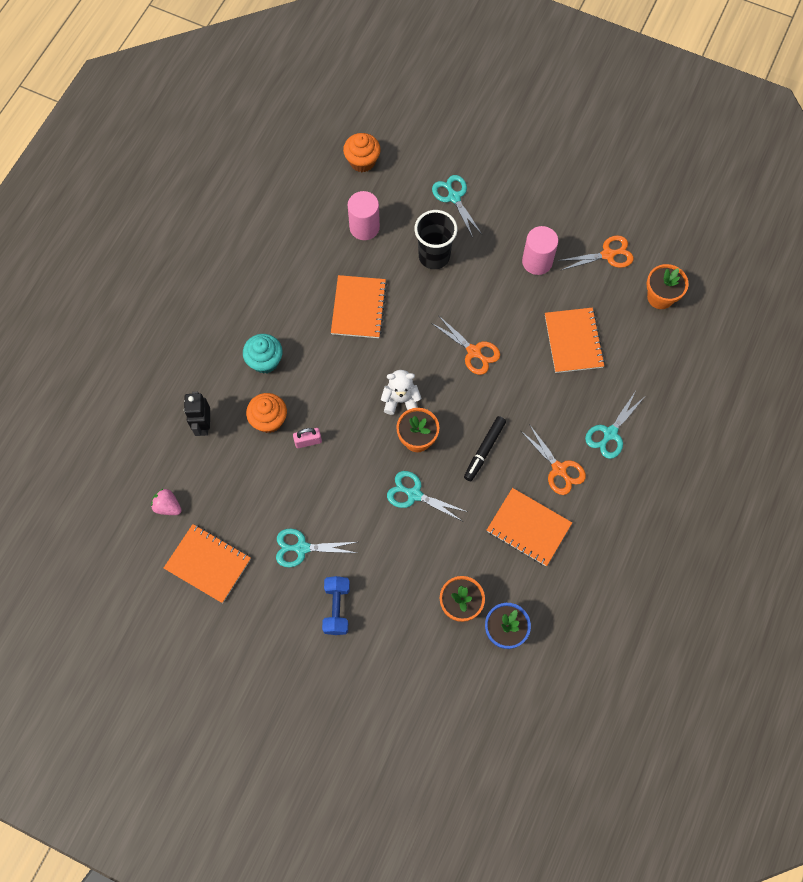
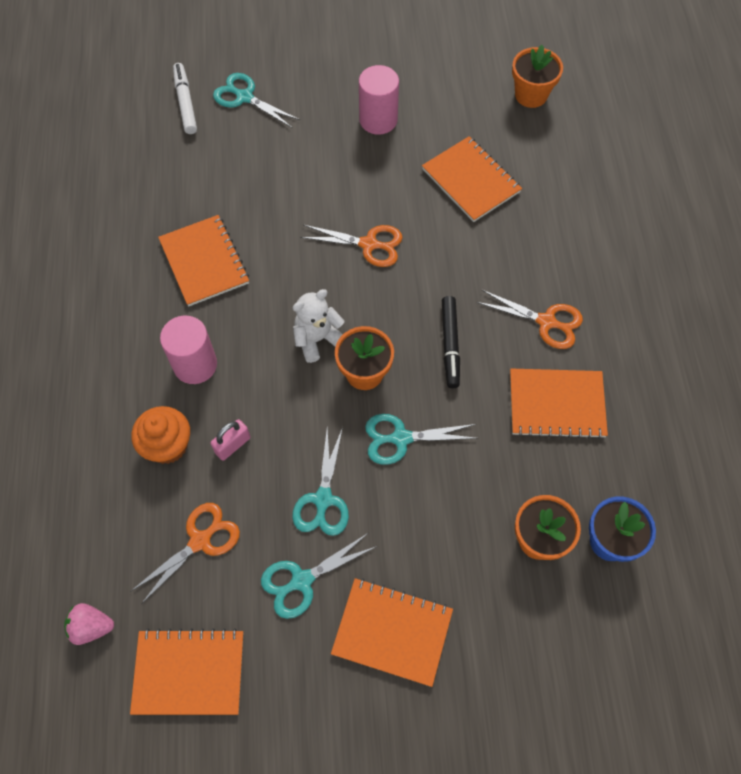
camera: 30 degrees left, 5 degrees down
(203, 425) = (84, 496): black robot -> none
(265, 361) = (122, 378): turquoise cupcake -> none
(337, 608) = (392, 632): blue dumbbell -> orange notebook
(362, 161) = (116, 107): orange cupcake -> none
(364, 227) = (159, 173): pink cylinder -> pink cylinder (195, 364)
(411, 181) = (185, 103): none -> white marker
(434, 256) = (260, 166): black cup -> none
(608, 254) = (448, 79): orange scissors -> orange scissors (200, 541)
(610, 433) = (575, 255): turquoise scissors -> turquoise scissors (323, 499)

